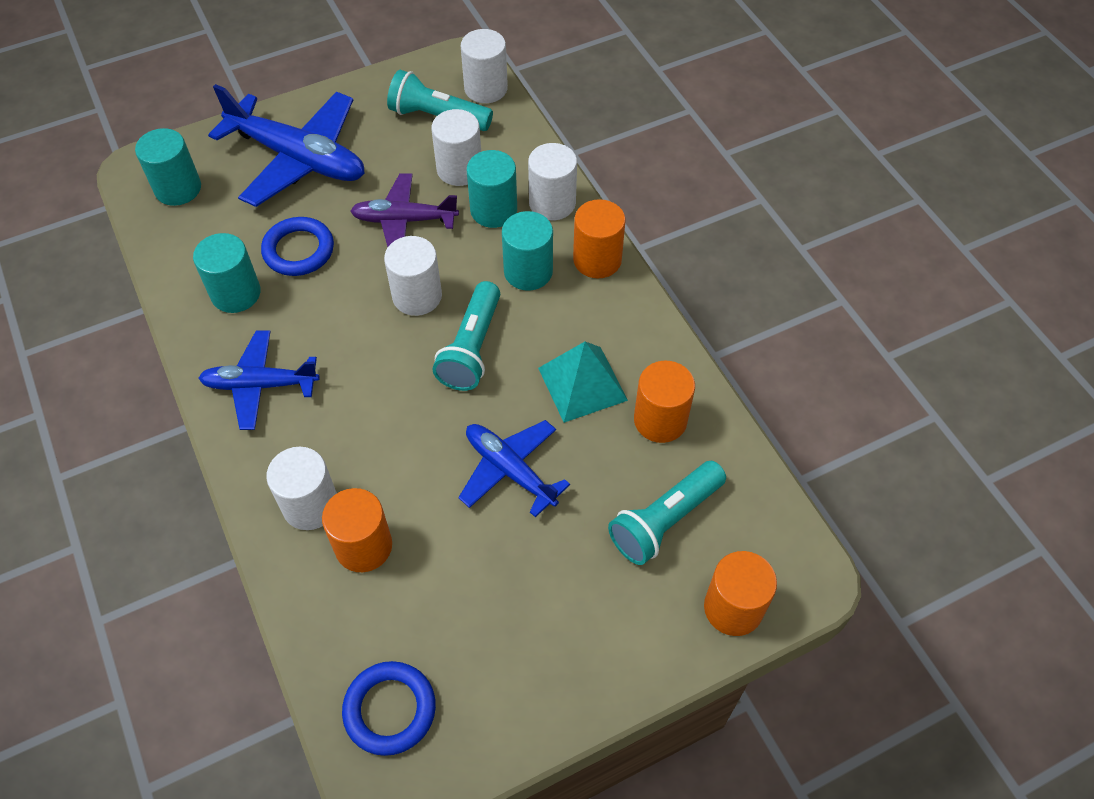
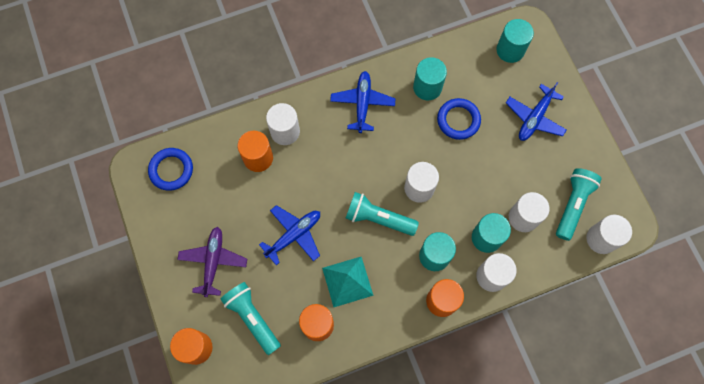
camera: 95 degrees right, 15 degrees up
(299, 159) = (534, 118): blue plane -> blue plane, size x0.61
(404, 220) = (480, 181): purple plane -> purple plane (213, 261)

